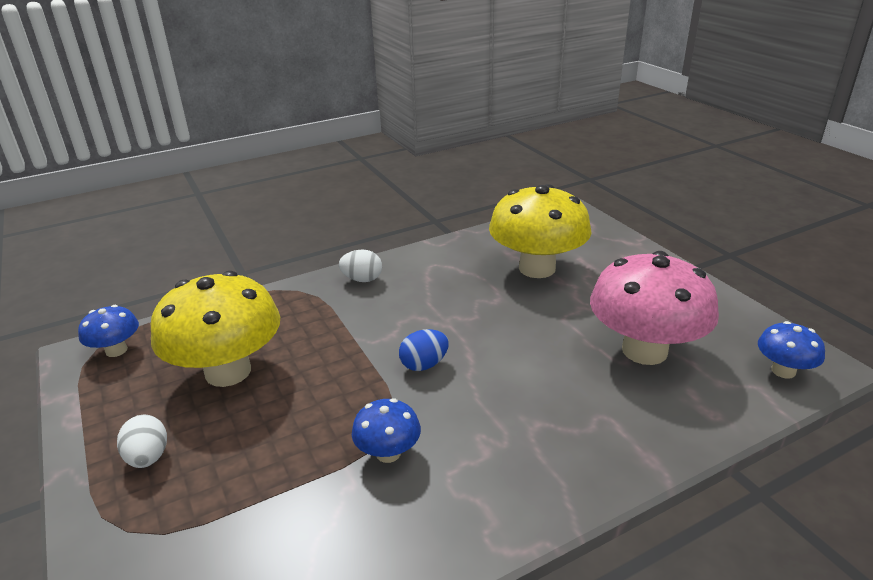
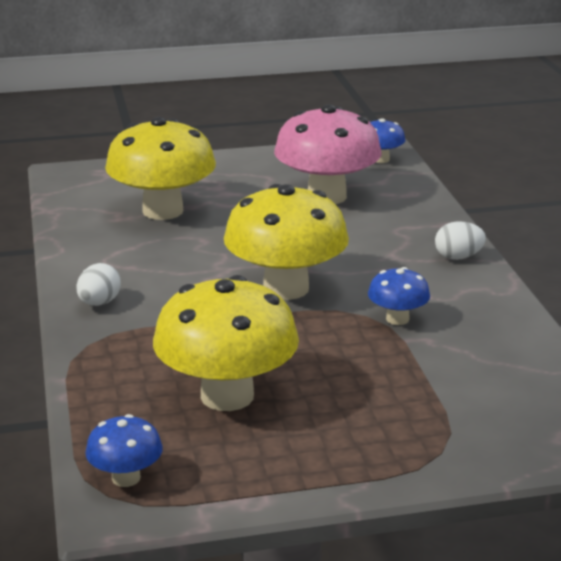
camera: 75 degrees left, 5 degrees down
(148, 457) = (346, 444): white egg -> white egg (458, 257)
(424, 365) = (286, 288): blue egg -> yellow mushroom

